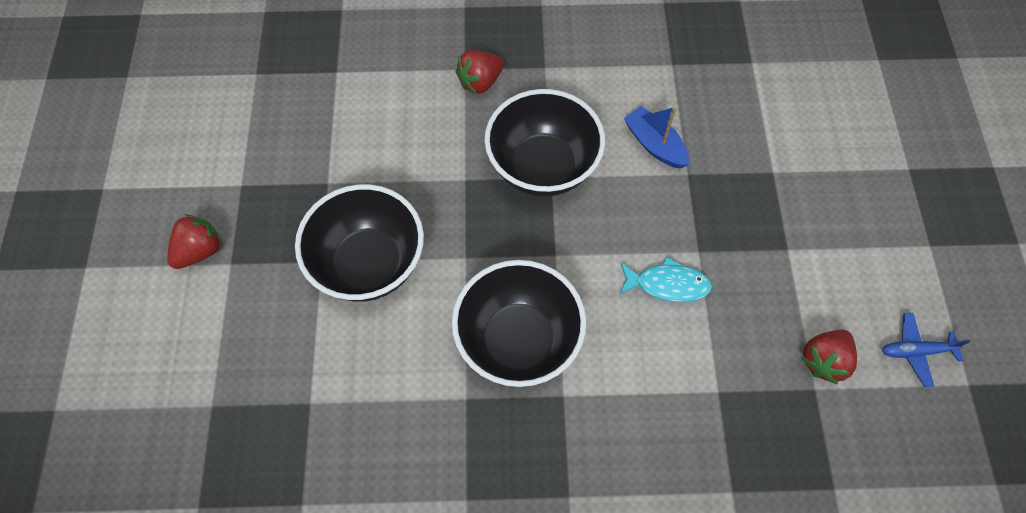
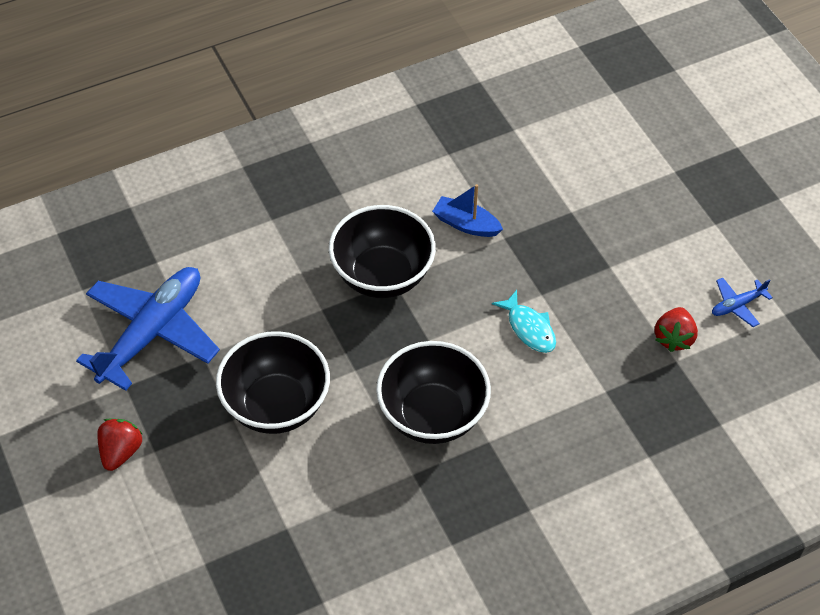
camera: 25 degrees left, 10 degrees down
(294, 140) = (152, 332): none -> blue plane
(480, 82) = (291, 225): red strawberry -> none
(667, 284) = (529, 328): turquoise fish -> turquoise fish turned 75 degrees clockwise

